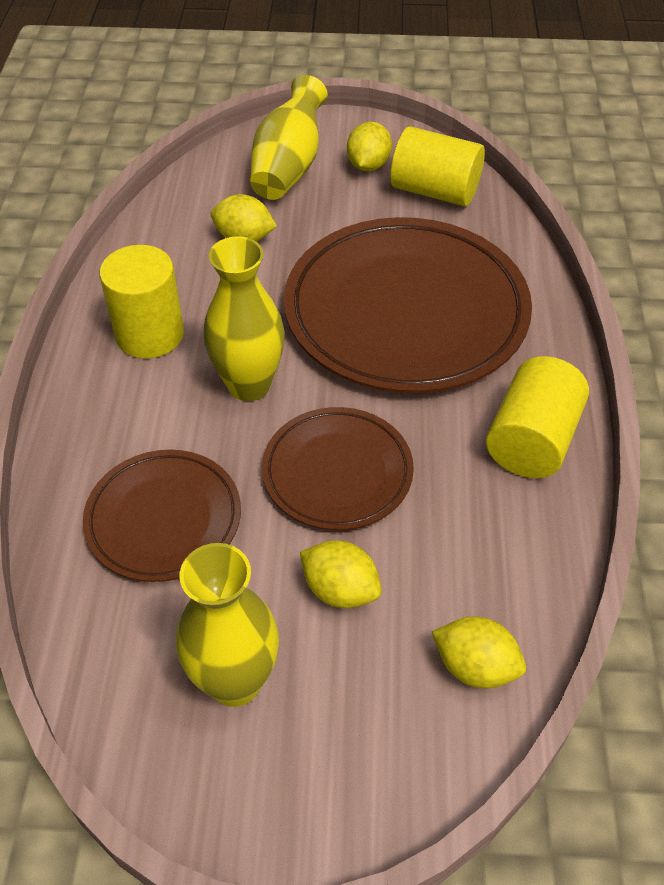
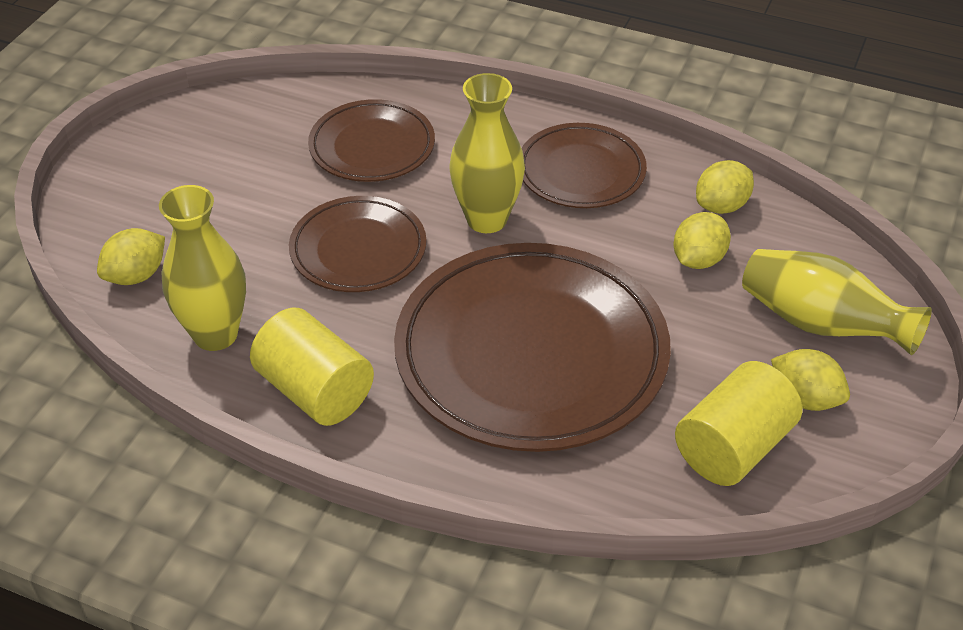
camera: 110 degrees right, 5 degrees down
(149, 334) = (581, 171): yellow cylinder -> brown plate
(235, 681) = (216, 156): yellow vase -> yellow vase (215, 334)
(340, 590) = (248, 222): yellow lemon -> yellow lemon (721, 206)

